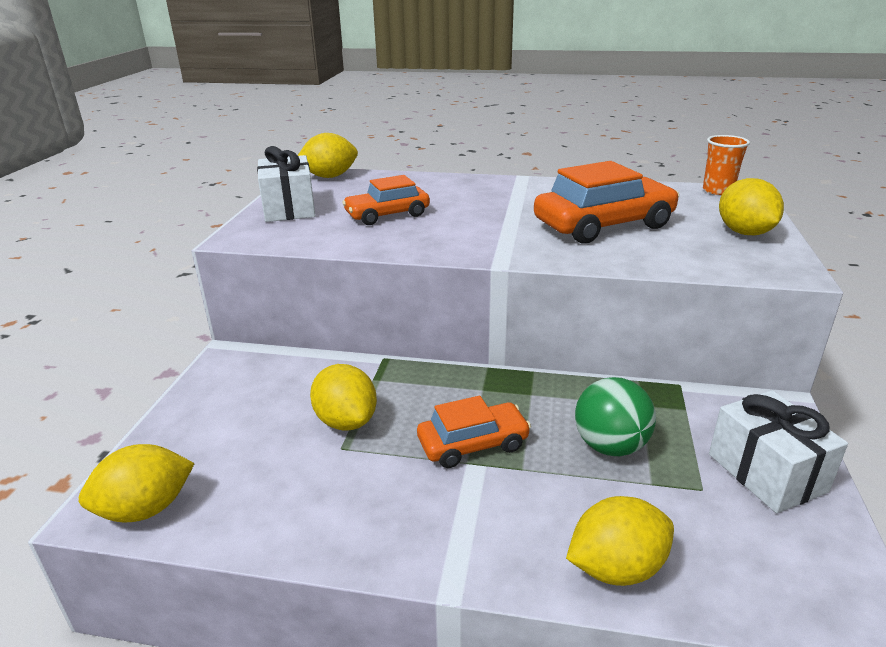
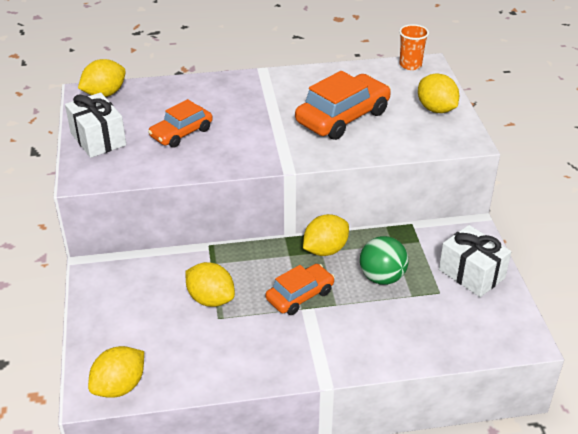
camera: 20 degrees left, 10 degrees up
(616, 568) = (406, 348): yellow lemon -> yellow lemon (325, 250)

